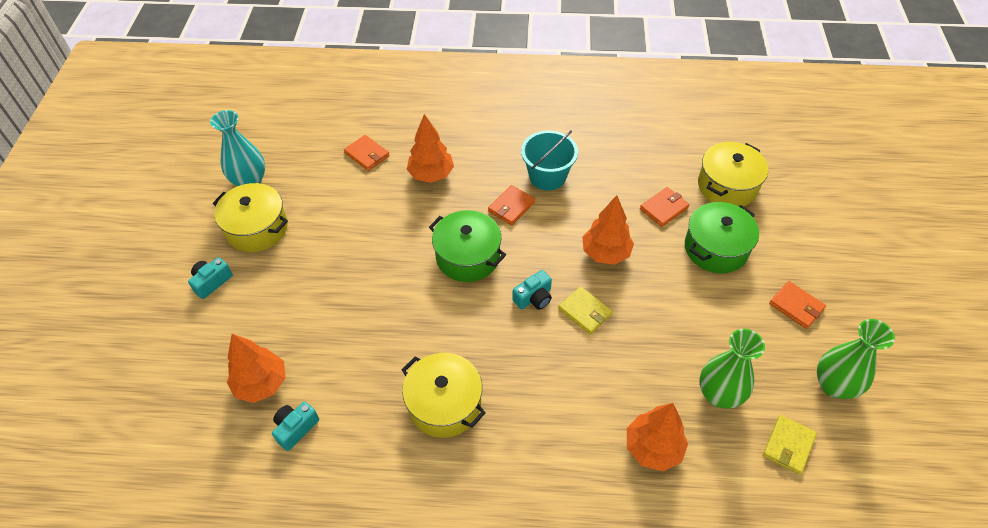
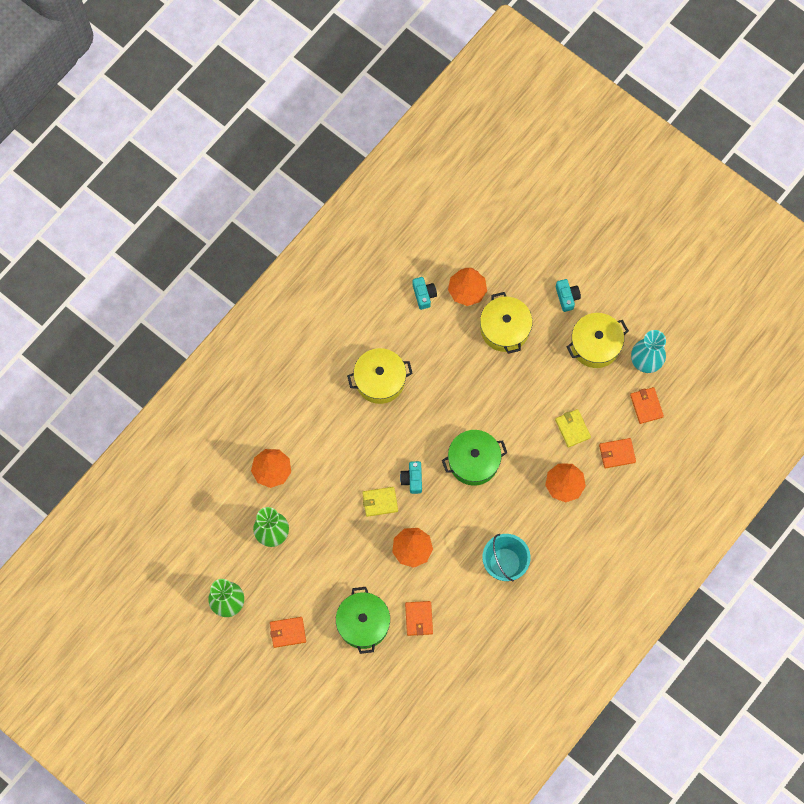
camera: 125 degrees right, 20 degrees up
(511, 207) = (495, 518): orange wallet -> orange wallet (646, 406)
(727, 186) = (405, 680): yellow pot -> yellow pot (505, 329)
(788, 446) = (218, 543): yellow wallet -> yellow wallet (572, 428)

